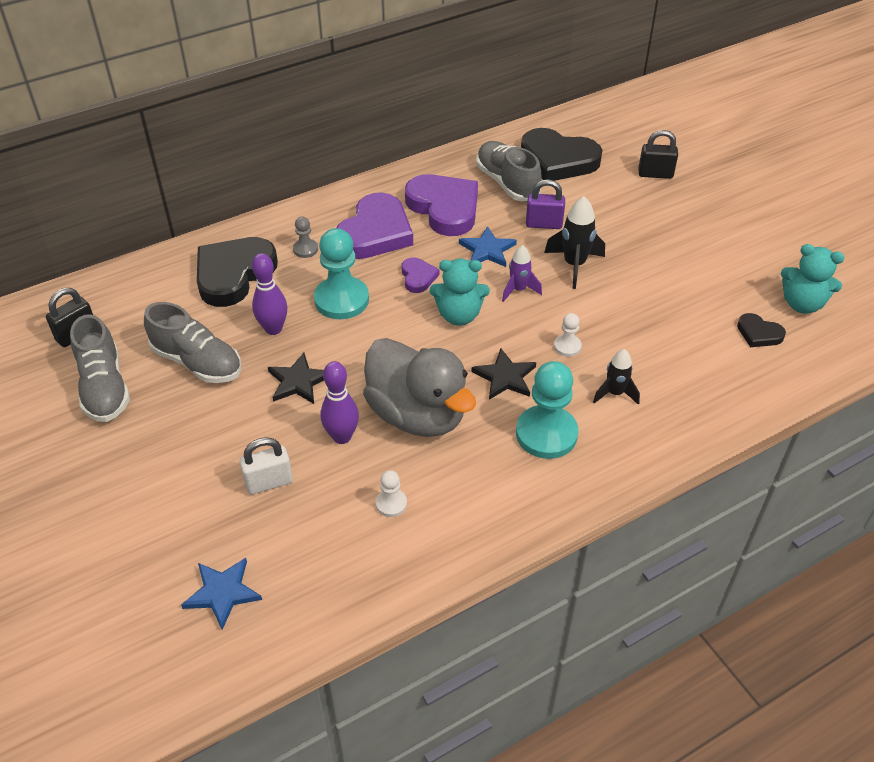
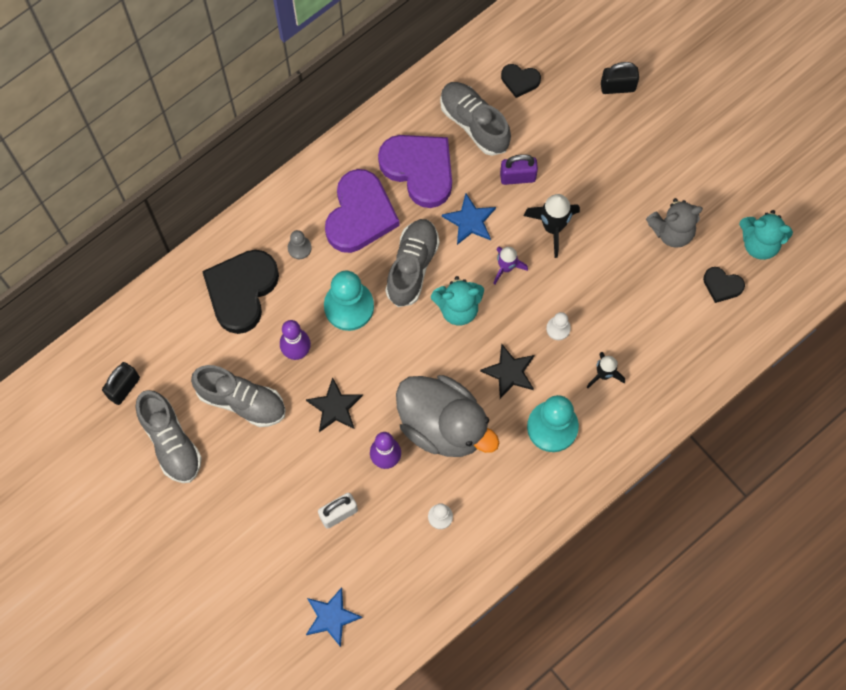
camera: 10 degrees left, 25 degrees up
(418, 277) = (412, 267): purple heart -> grey shoe
(558, 160) = (520, 81): black heart -> black heart, size x0.48
(704, 283) = (672, 231): none -> grey teddy bear

